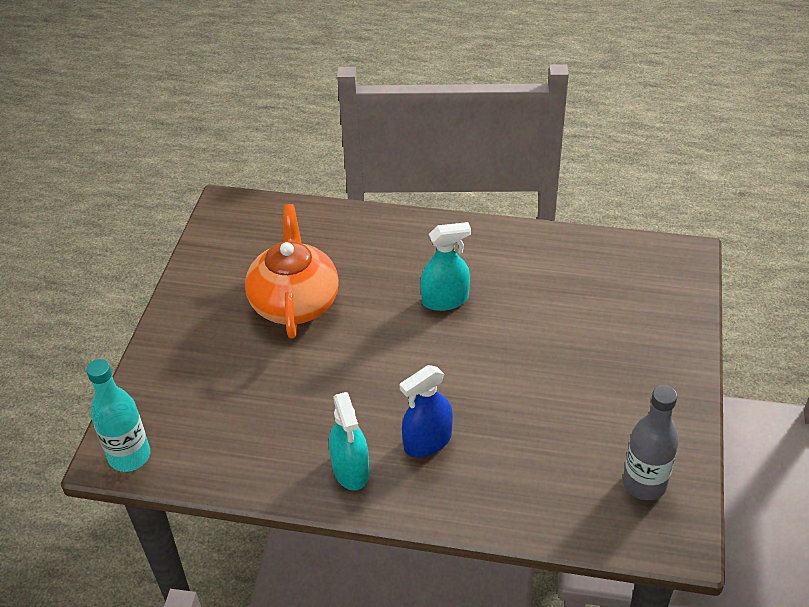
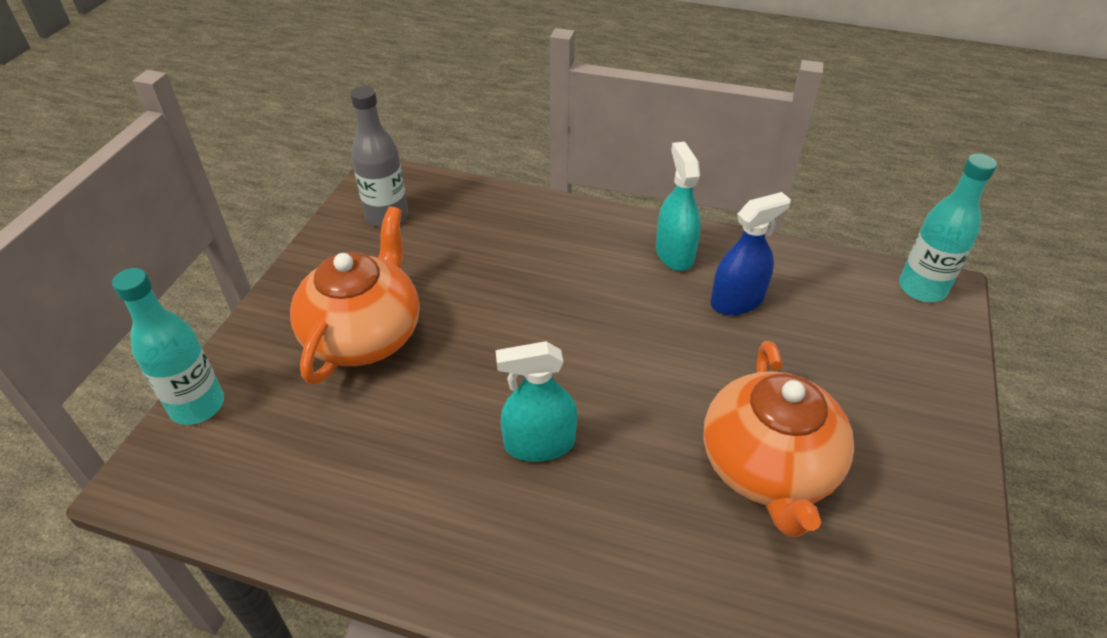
camera: 175 degrees left, 0 degrees up
(427, 441) = (591, 270): blue spray bottle -> blue spray bottle (737, 301)
(600, 360) = (364, 334): none -> orange teapot
(688, 298) = (197, 405): none -> turquoise bottle

